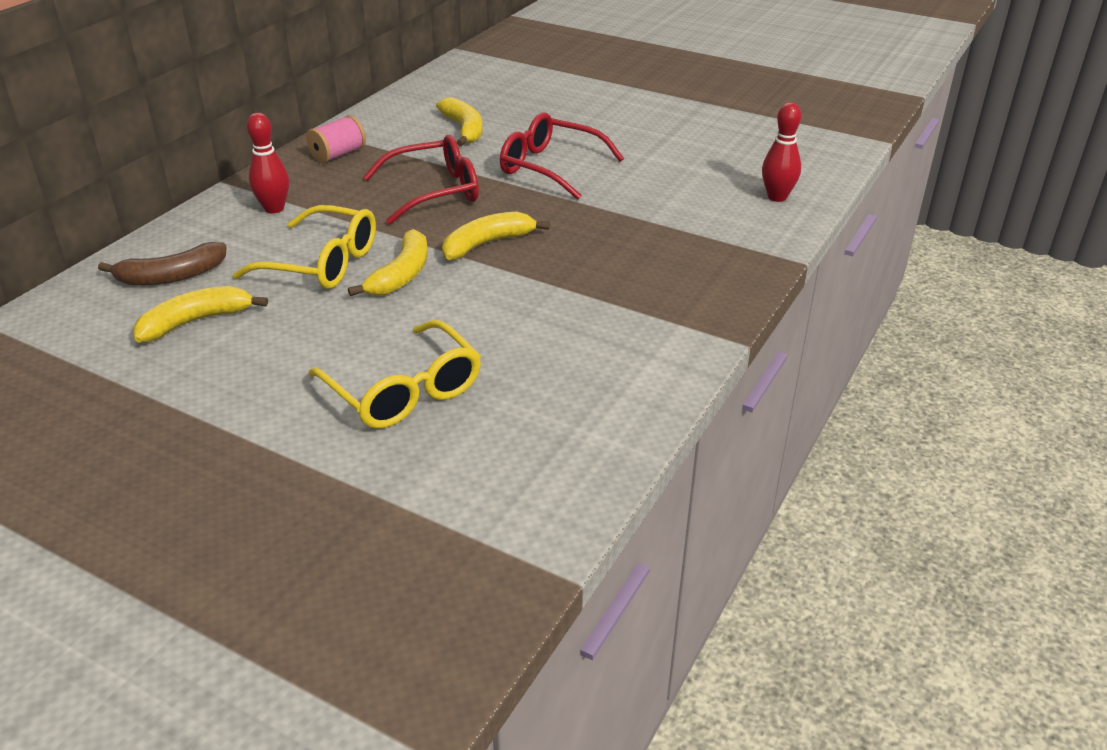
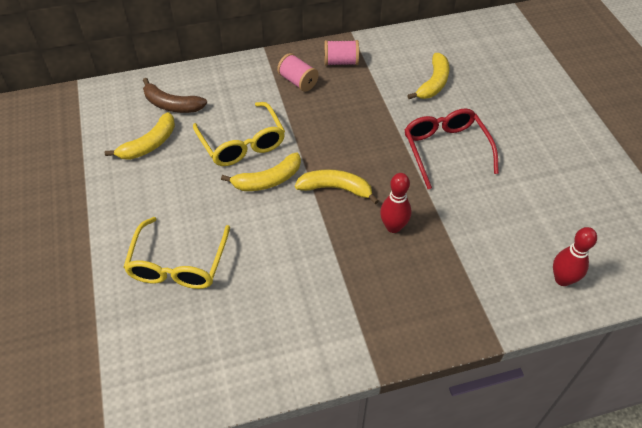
camera: 45 degrees right, 15 degrees up
(196, 321) = (149, 144): yellow banana -> yellow banana turned 120 degrees clockwise
(274, 208) = (265, 85): red bowling pin -> red bowling pin (393, 227)
(311, 189) = (298, 81): none -> pink spool
(434, 191) = (357, 126): red glasses -> none

